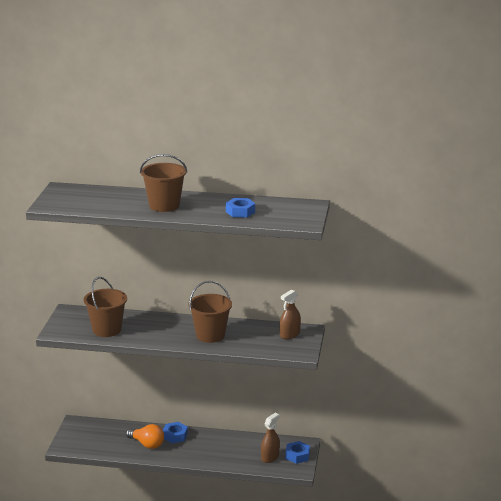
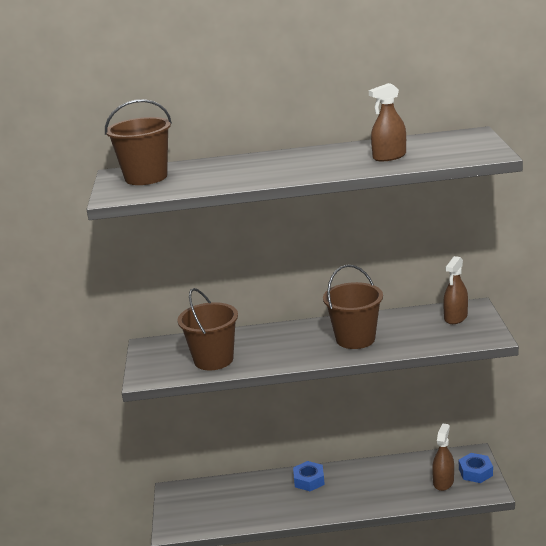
camera: 10 degrees left, 0 degrees up
(147, 444) = (279, 500): orange light bulb -> none
(164, 205) = (279, 168): brown bucket -> brown bucket (146, 177)
(240, 212) = (389, 157): blue nut -> brown spray bottle

